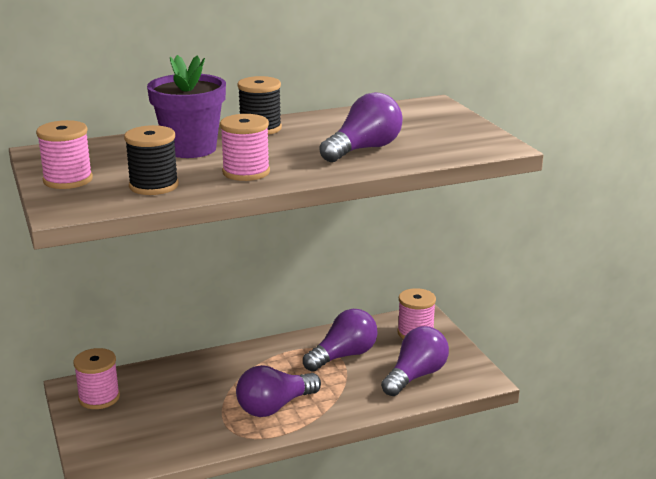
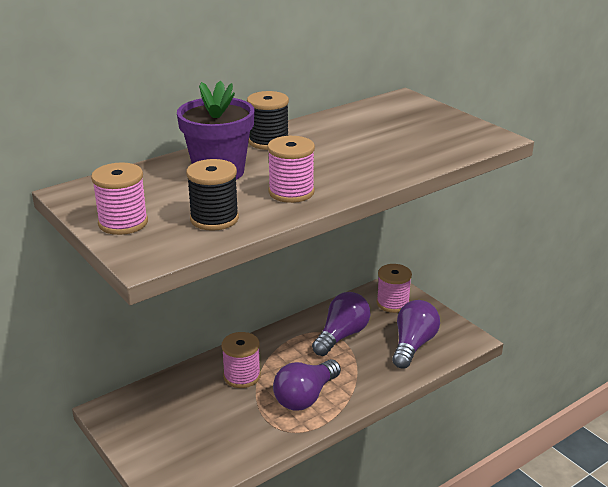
camera: 15 degrees left, 5 degrees up
(99, 398) = (136, 417): pink spool -> pink spool (242, 376)
(364, 149) = (380, 154): purple light bulb -> none

